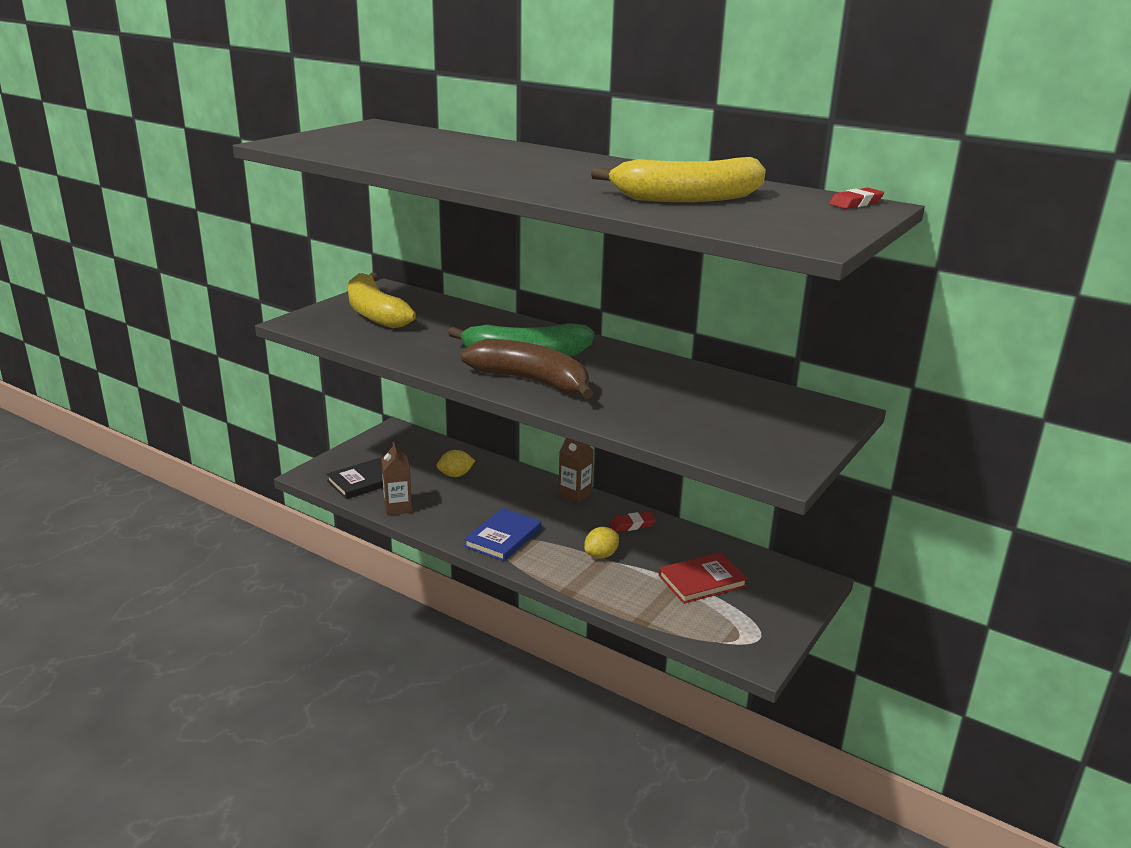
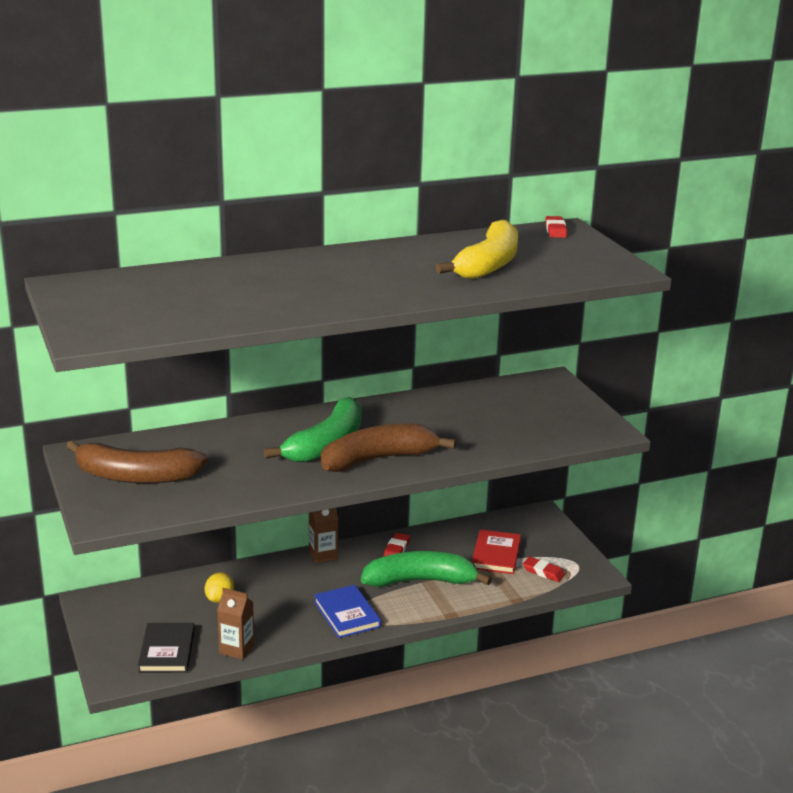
camera: 55 degrees left, 0 degrees up
(374, 313) = (135, 476): yellow banana -> brown banana
(601, 555) = (420, 581): yellow lemon -> green banana
(713, 621) = (543, 572): none -> red eraser

